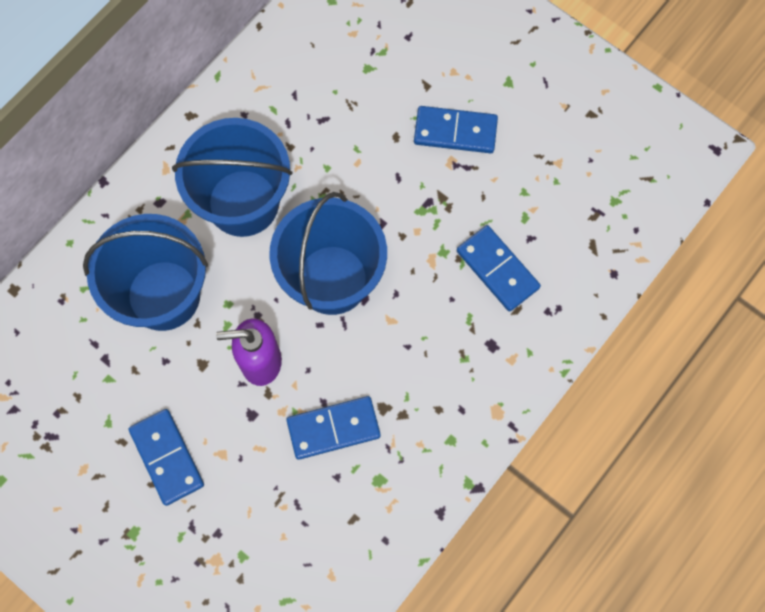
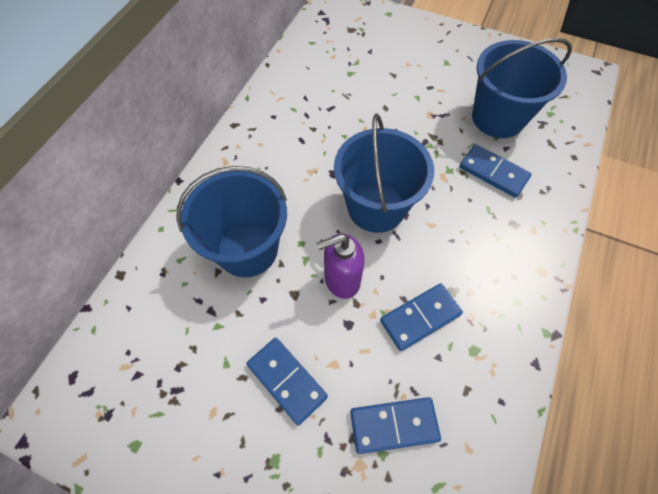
camera: 15 degrees left, 10 degrees down
(243, 203) = (291, 171): blue bucket -> blue bucket (497, 118)
(455, 132) = (424, 96): blue domino -> blue domino (394, 425)

